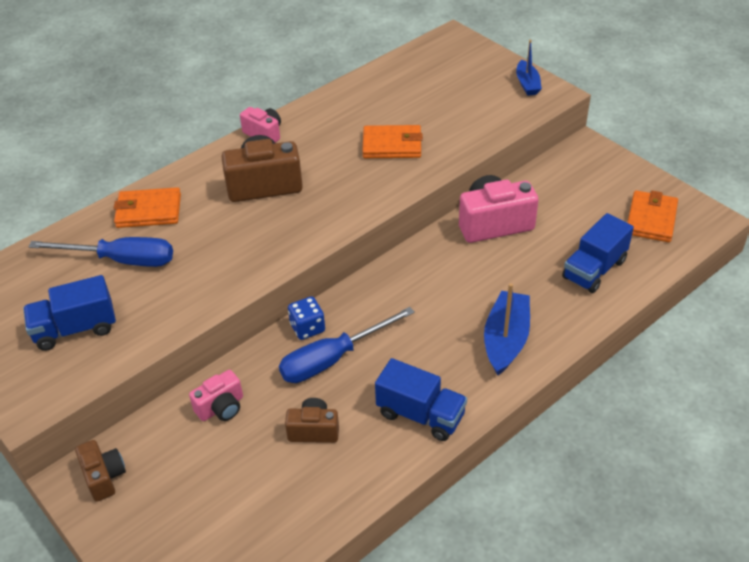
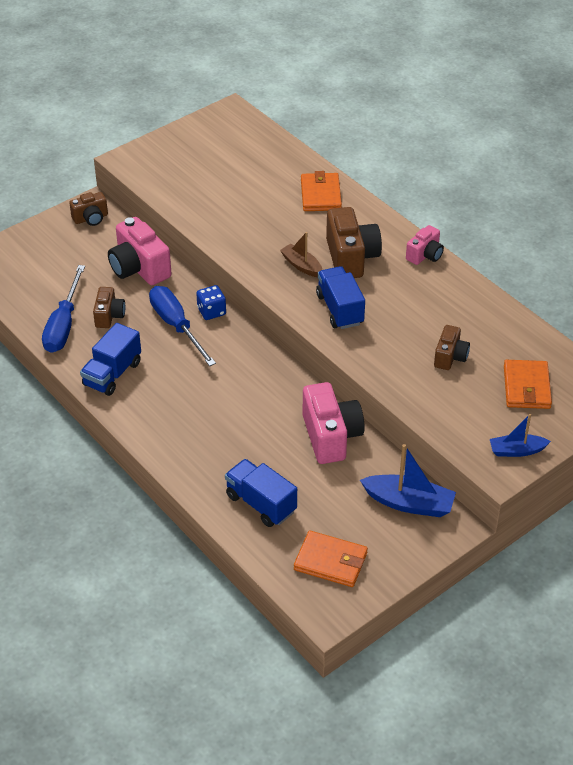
camera: 90 degrees right, 0 degrees up
(75, 329) = (194, 172): blue truck -> blue truck (340, 309)
(121, 260) = (263, 186): blue screwdriver -> blue screwdriver (63, 325)
(221, 407) = (139, 268): pink camera -> pink camera, size x1.74
(275, 221) = (301, 265): none -> brown boat
(392, 145) = (407, 340): orange wallet -> orange wallet (526, 387)
(414, 119) = (450, 357): none -> brown camera
(506, 340) = (181, 431): blue boat -> blue boat (409, 503)

